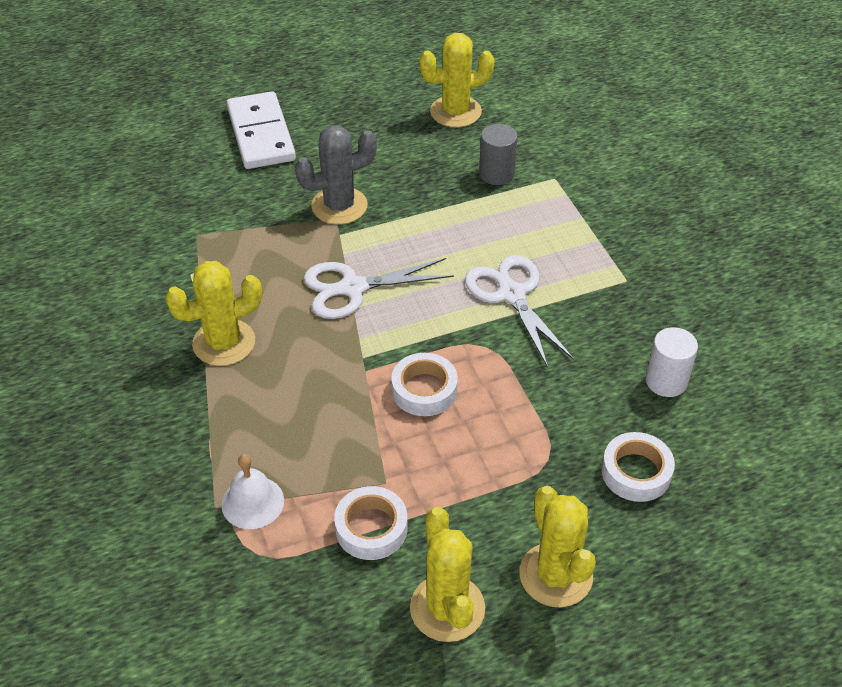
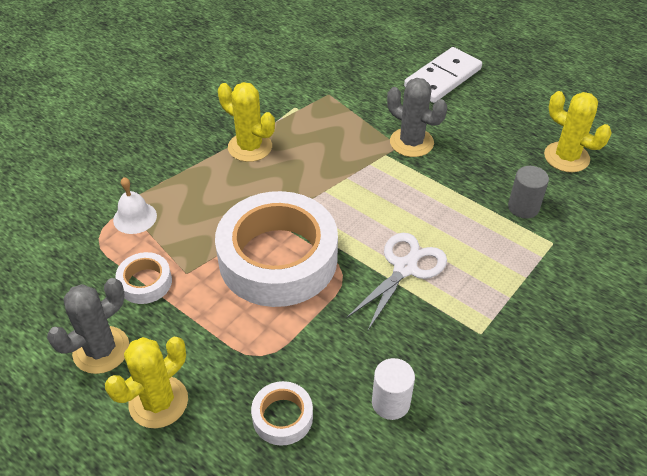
camera: 60 degrees right, 0 degrees up
(353, 288) = (342, 183): white scissors -> none
(424, 390) = (278, 258): white tape -> white tape, size x2.31
(447, 608) = (101, 350): yellow cactus -> grey cactus

